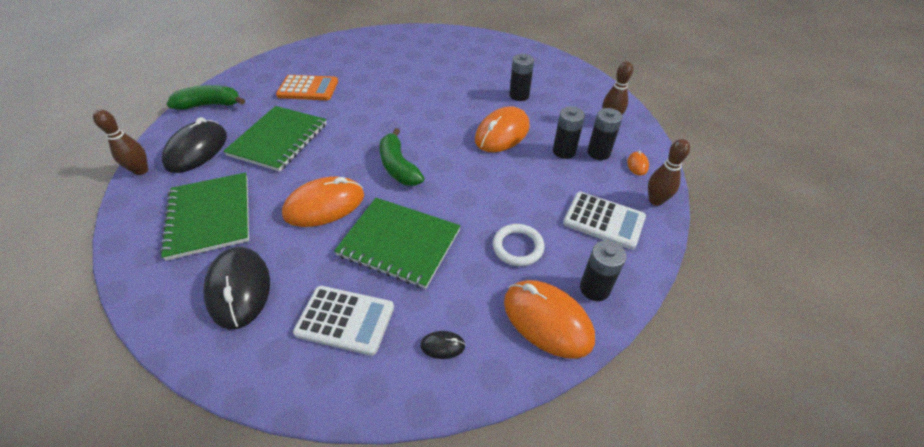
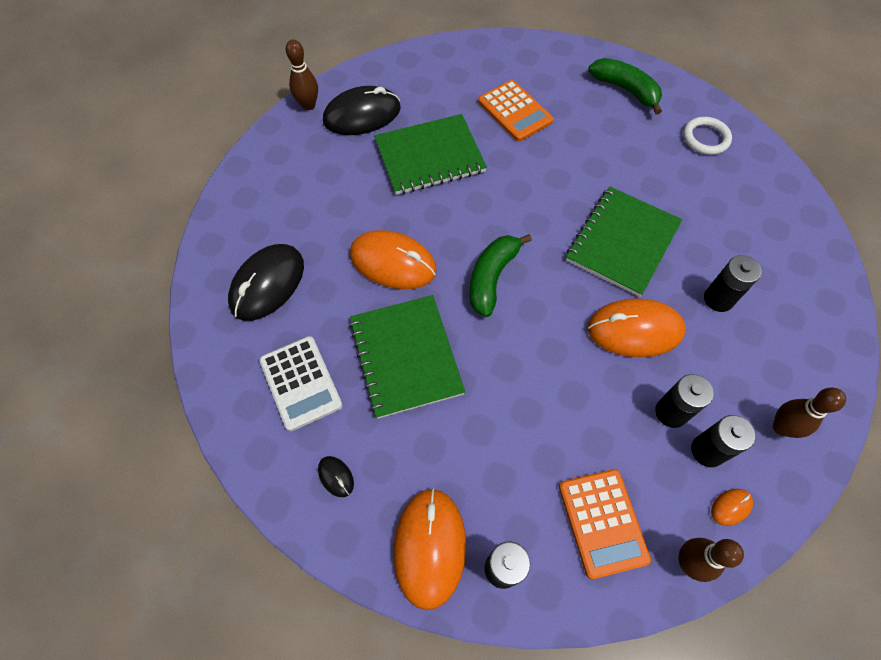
camera: 50 degrees right, 15 degrees up
(210, 105) = (417, 67): green banana -> green banana (625, 90)
(210, 216) = (309, 196): green notebook -> green notebook (622, 242)
(518, 247) = (490, 461): white ring -> white ring (705, 138)
(603, 220) = (602, 522): white calculator -> orange calculator

